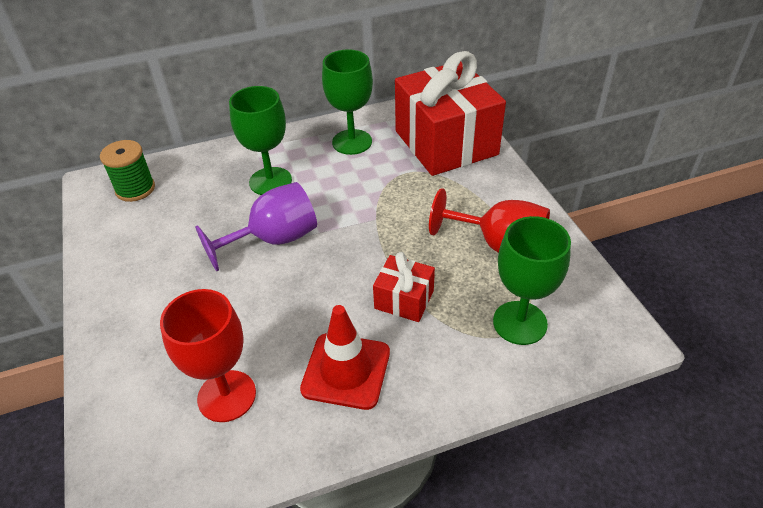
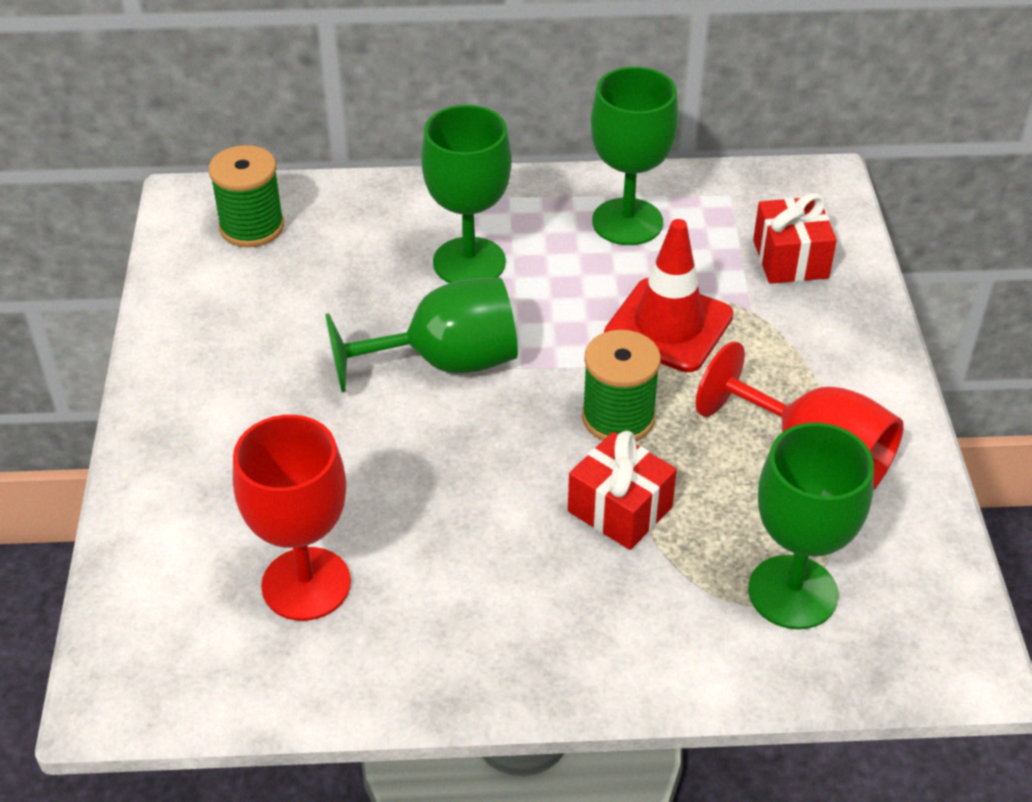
camera: 15 degrees right, 0 degrees up
(274, 239) = (446, 362): purple goblet -> green goblet
(346, 371) = (492, 594): red traffic cone -> red traffic cone (668, 325)
(384, 247) = (618, 417): none -> green spool
(446, 143) = (790, 259): red gift -> red gift, size x0.46

